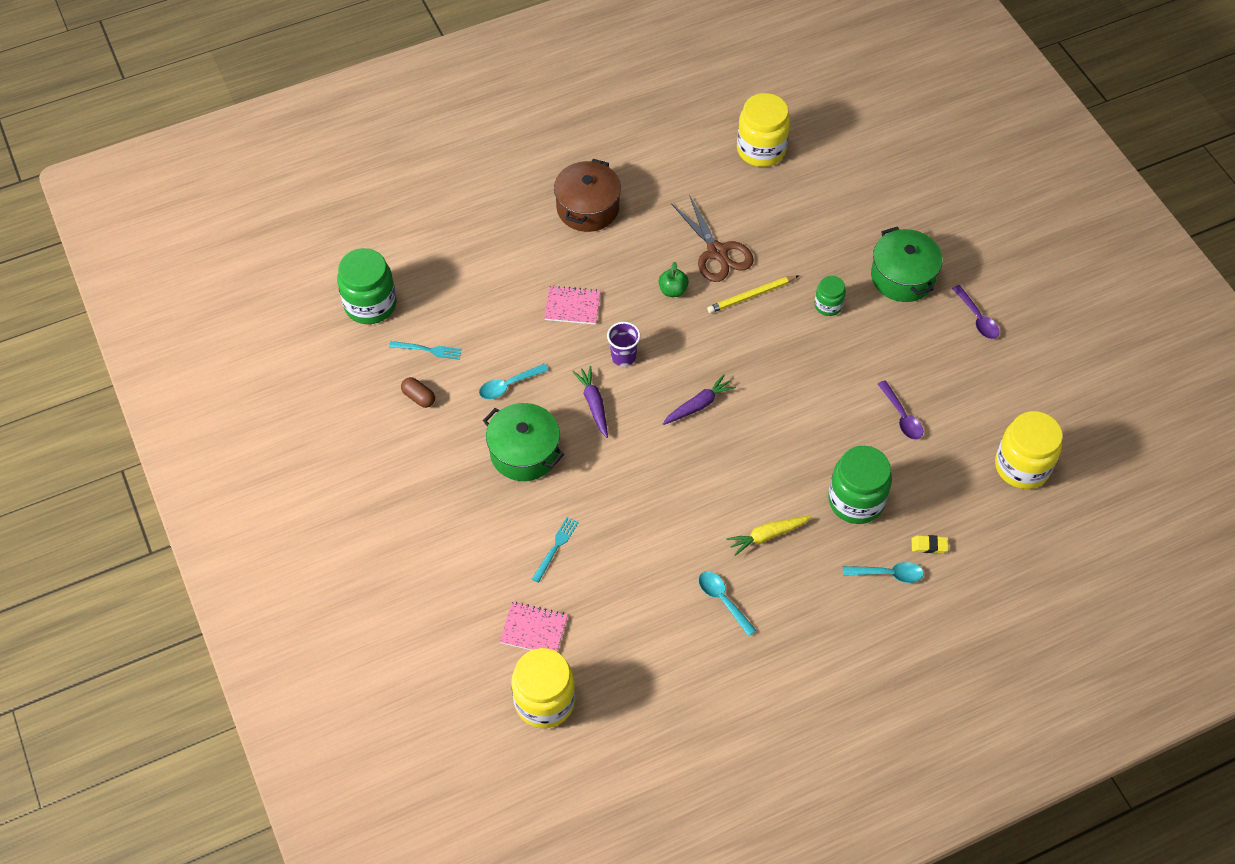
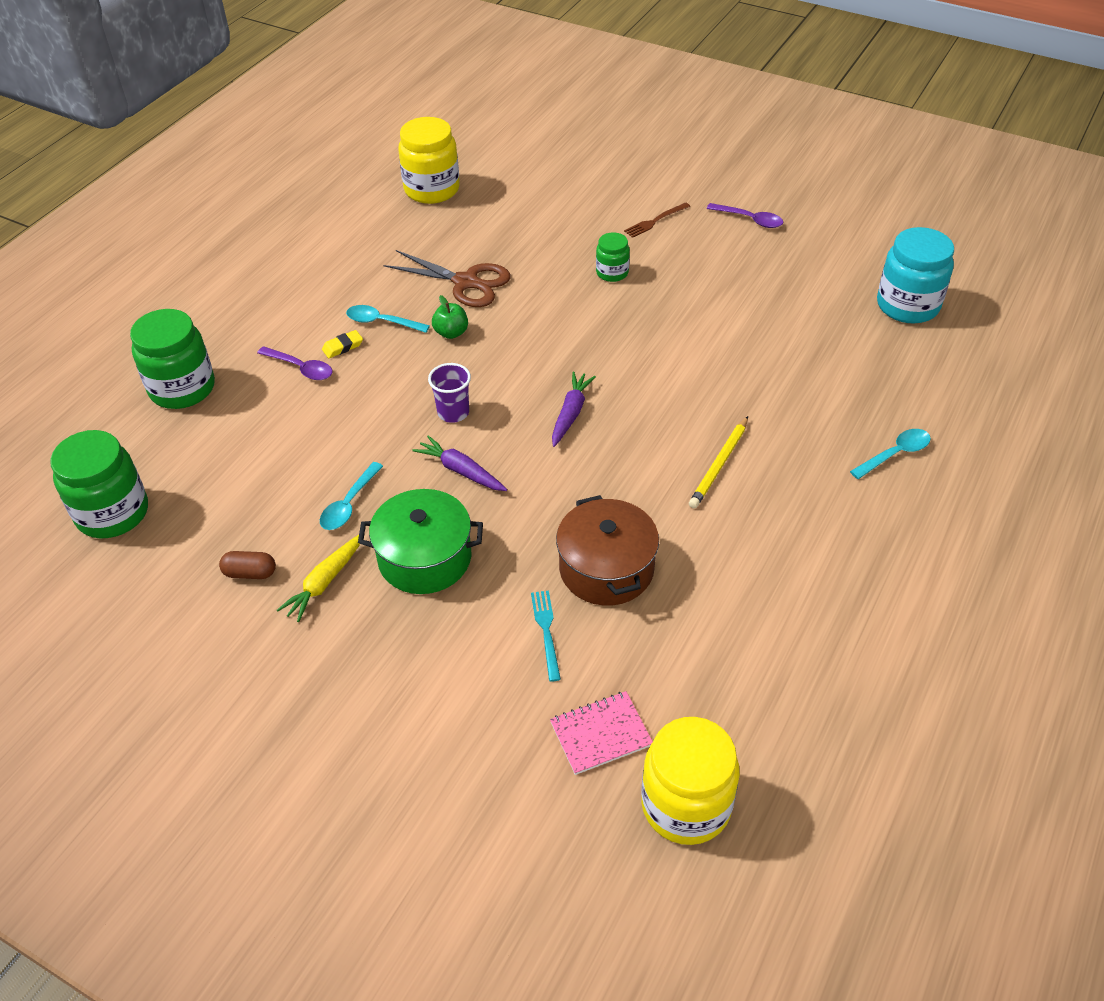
camera: 35 degrees left, 10 degrees down
(428, 350) = (223, 520): turquoise fork -> none
(572, 306) = (357, 397): pink notebook -> none
(588, 208) = (298, 308): brown pot -> brown pot (606, 568)
(722, 600) = (770, 573): turquoise spoon -> turquoise spoon (381, 322)
(751, 295) = (533, 300): yellow pencil -> yellow pencil (719, 464)
(767, 535) = (752, 488): yellow carrot -> yellow carrot (324, 582)
(856, 501) = (801, 410): green jar -> green jar (182, 388)
(902, 277) = (655, 221): green pot -> brown fork
(902, 416) = (767, 322): purple spoon -> purple spoon (301, 368)
(929, 545) = (903, 409): yellow eraser -> yellow eraser (343, 347)
(1022, 466) = (907, 305): yellow jar -> turquoise jar

